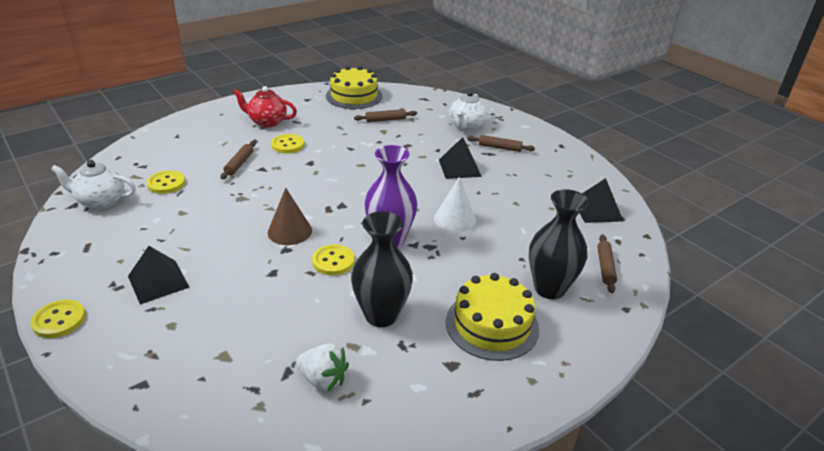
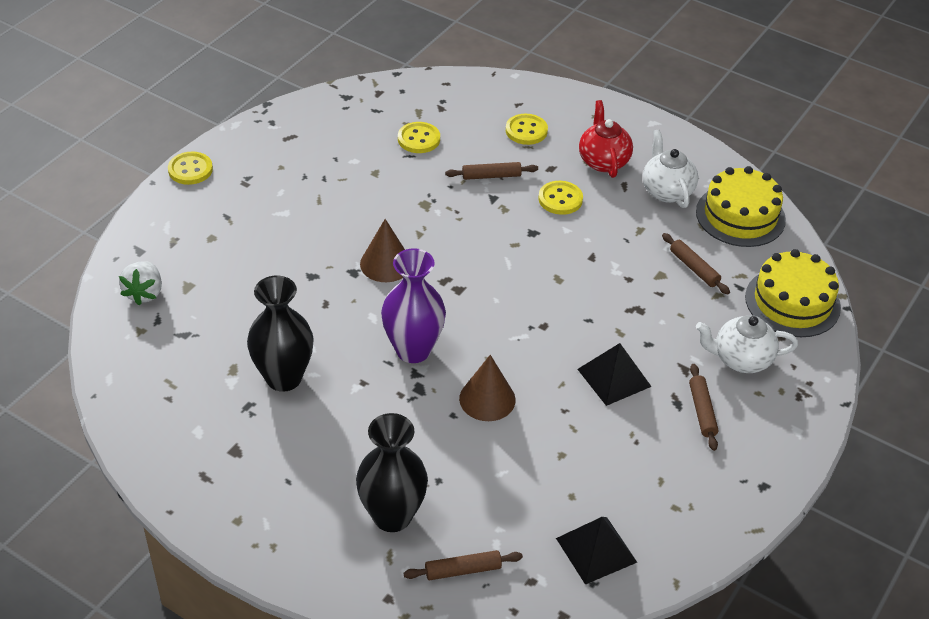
camera: 70 degrees right, 10 degrees up
(101, 201) = (362, 111): white teapot -> white teapot (667, 191)
(158, 281) = (263, 204): black pyramid -> none
(323, 379) = (183, 361): white strawberry -> white strawberry (144, 293)
(333, 261) = (351, 315): yellow button -> yellow button (526, 131)
(455, 219) = (487, 399): white cone -> brown cone
(492, 325) = (306, 472): yellow cake -> yellow cake (792, 302)

